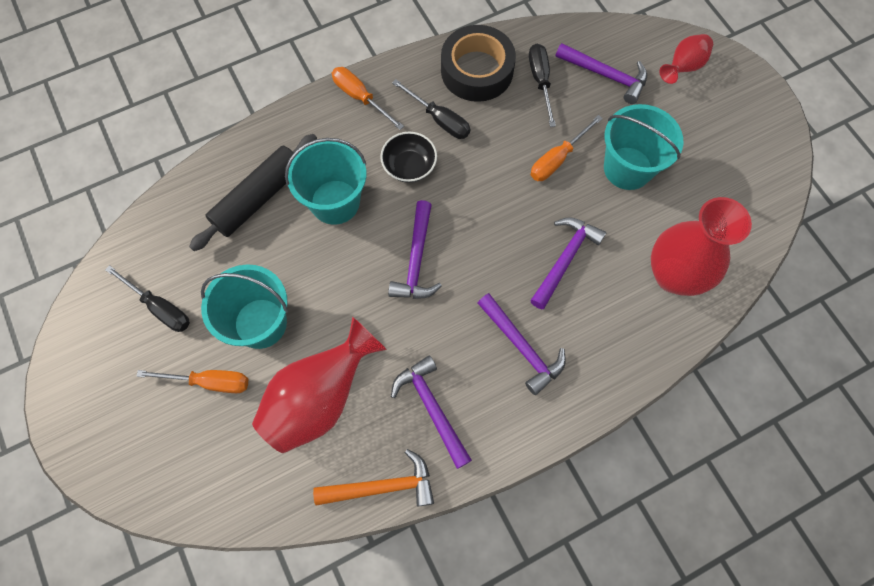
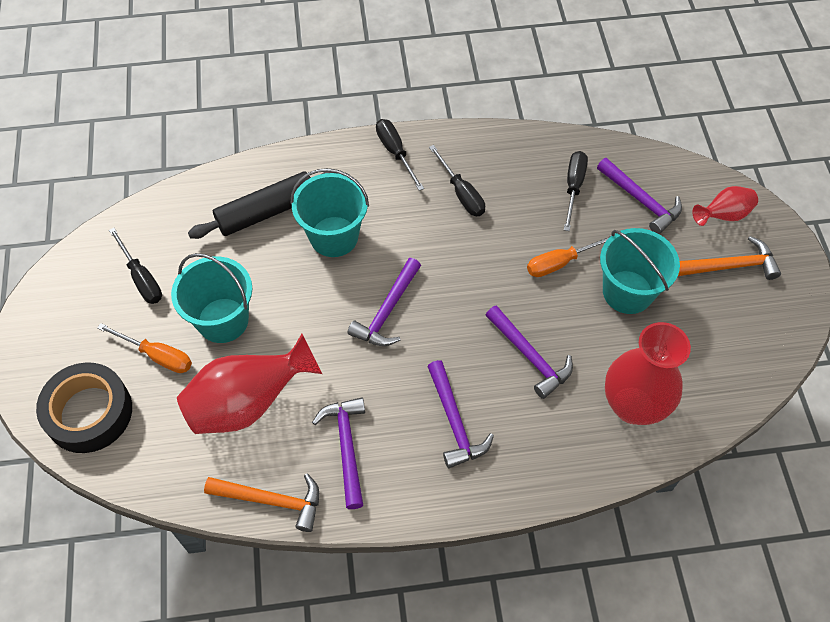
camera: 20 degrees right, 10 degrees down
(360, 97) = (395, 152): orange screwdriver -> black screwdriver
(409, 166) = (415, 226): black bowl -> none
(477, 70) = (515, 160): black tape -> black tape (89, 412)
(564, 259) = (529, 356): purple hammer -> purple hammer turned 90 degrees clockwise
(707, 114) = (730, 266): none -> orange hammer

